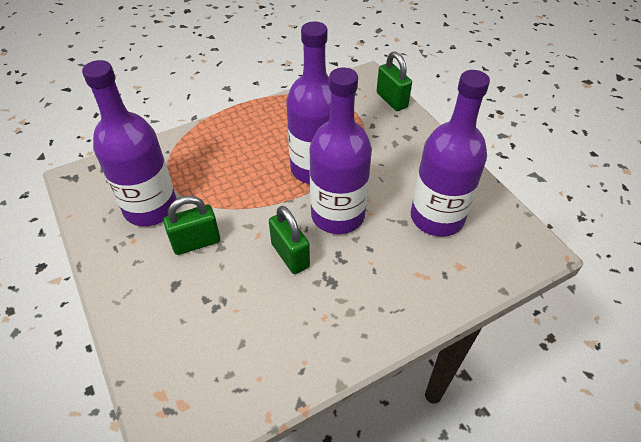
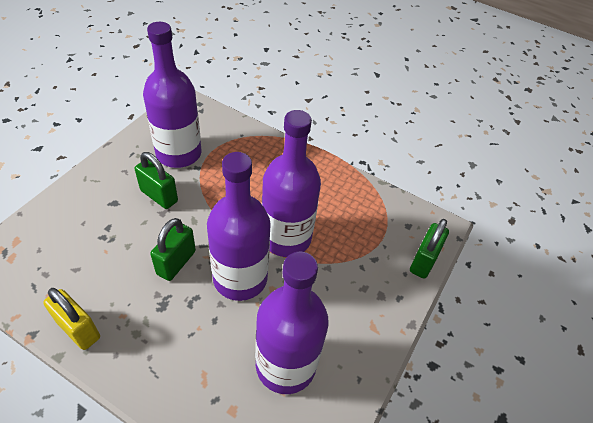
camera: 55 degrees right, 0 degrees up
(319, 359) = (78, 329): none -> yellow padlock

